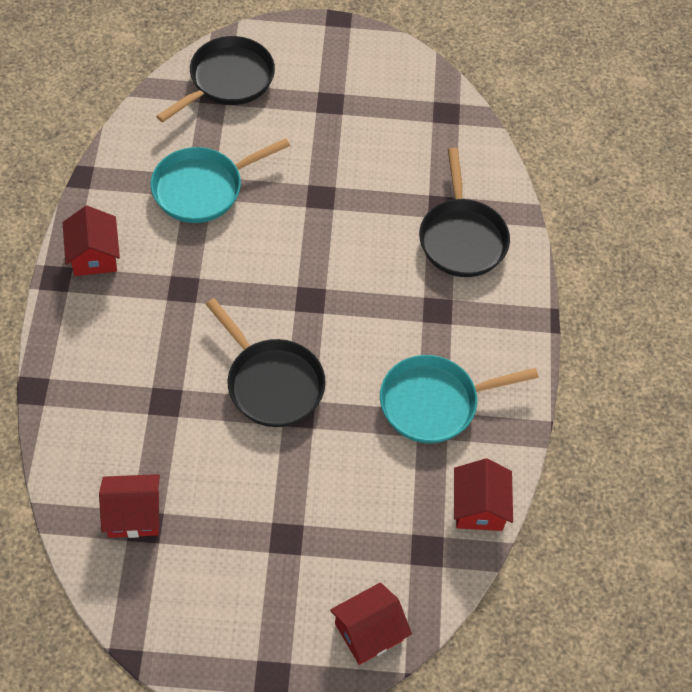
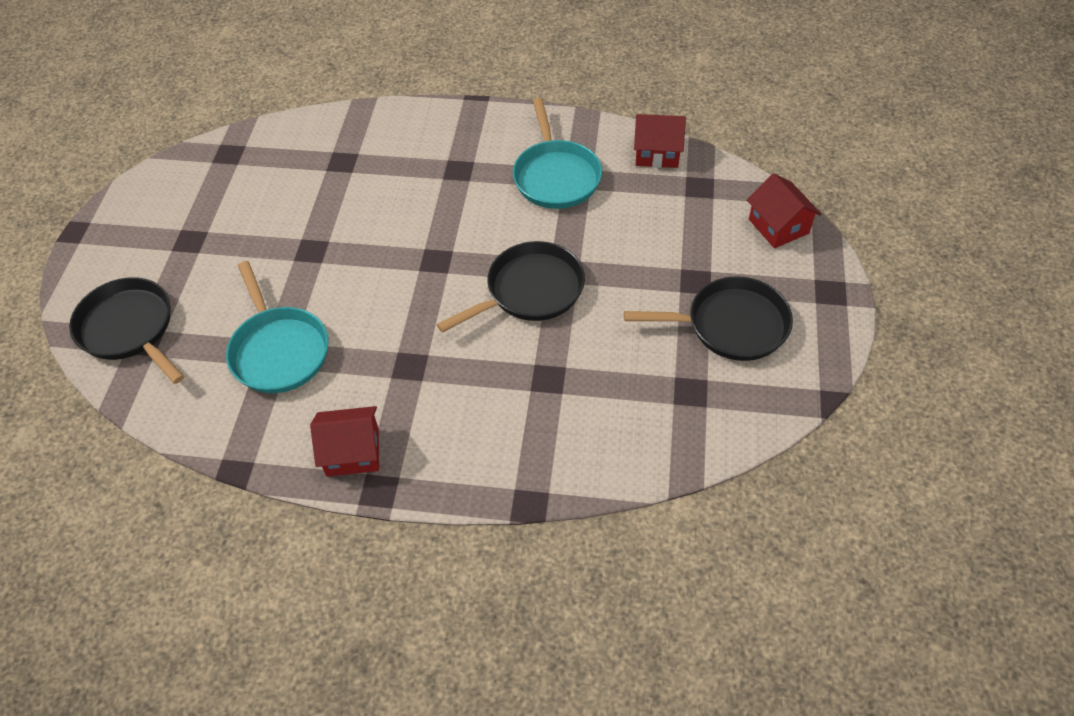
camera: 80 degrees left, 5 degrees down
(133, 514) = (678, 402): red house -> none
(462, 238) = (380, 150): black pan -> black pan (731, 325)

